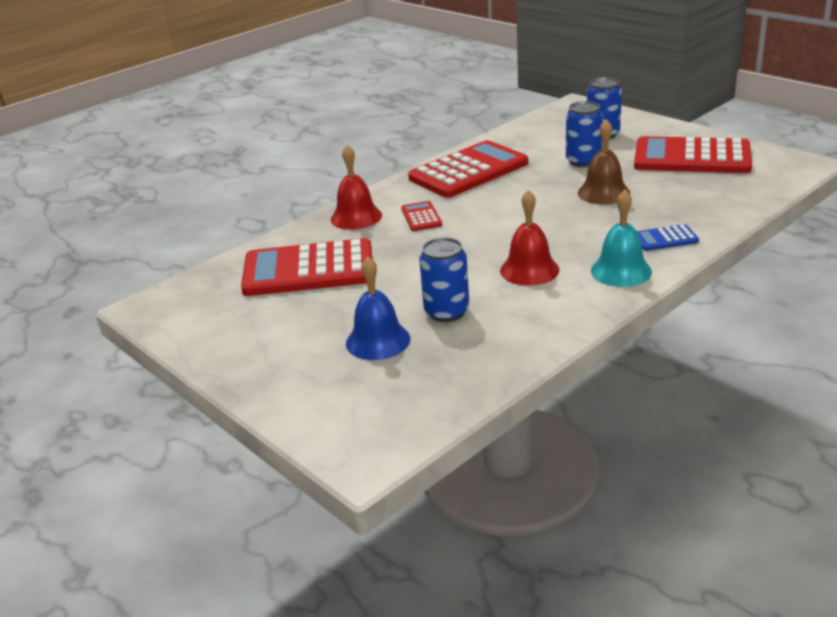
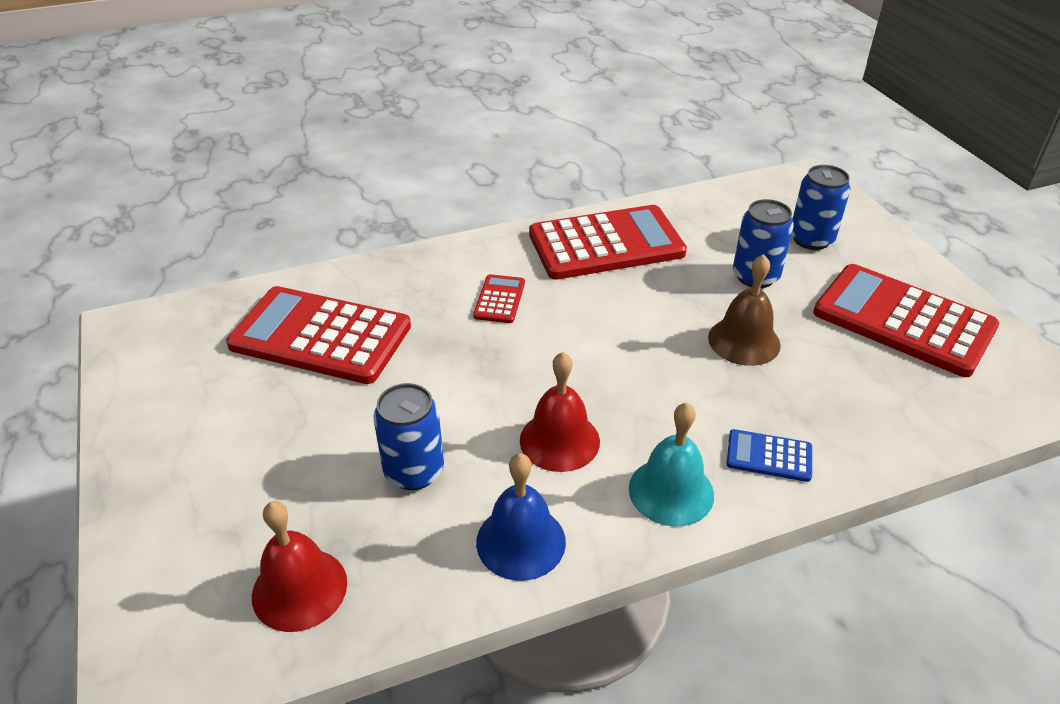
camera: 20 degrees right, 10 degrees up
(356, 217) = (430, 272): red bell -> red bell (299, 589)
(378, 341) = (305, 485): blue bell -> blue bell (521, 541)

